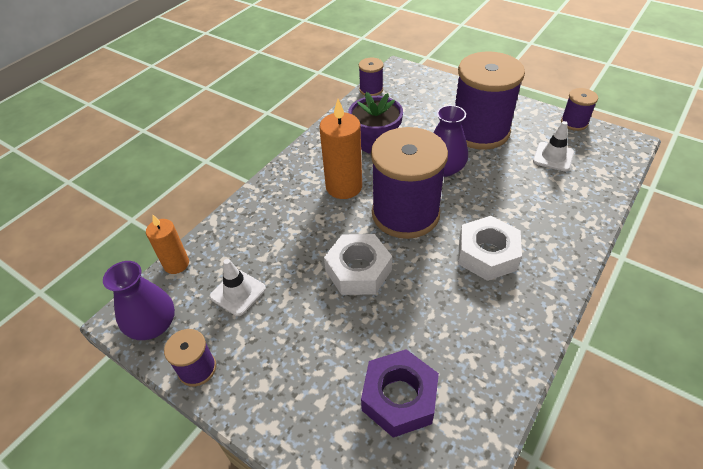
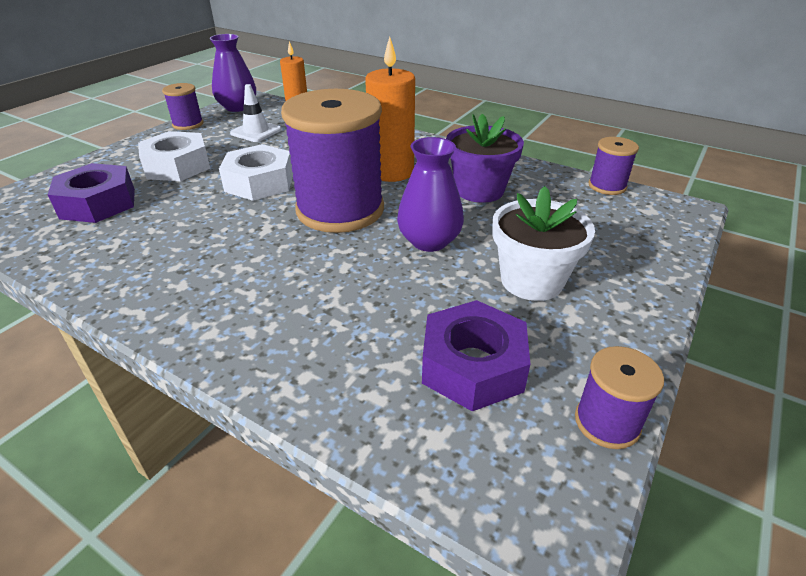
camera: 85 degrees right, 10 degrees down
(479, 131) = (531, 281): purple spool -> white flower pot
(487, 254) = (252, 267): white nut -> white nut (177, 166)
(553, 157) = (473, 366): white traffic cone -> purple nut

